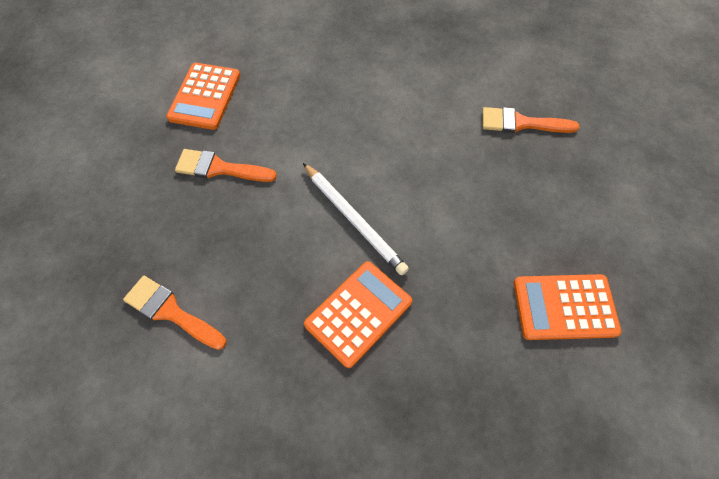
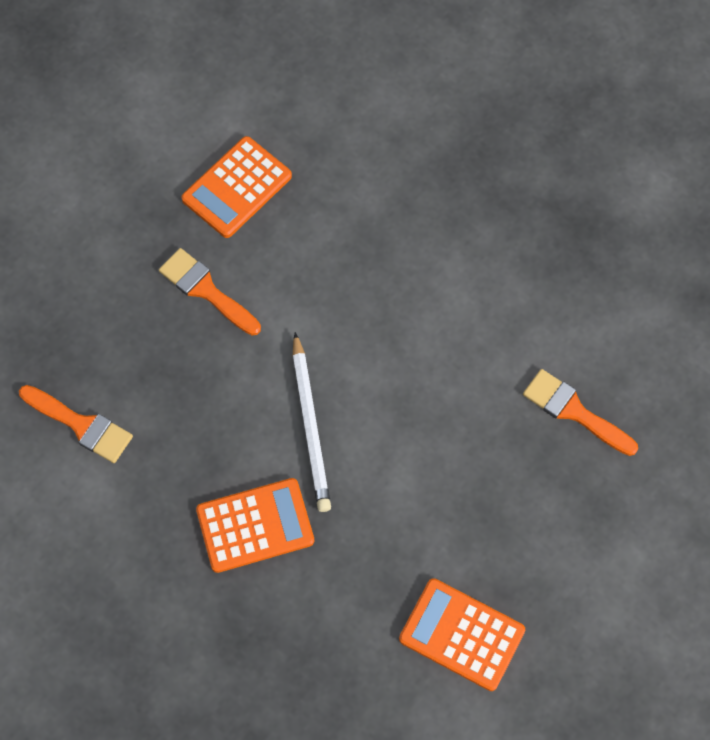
camera: 30 degrees right, 5 degrees up
(171, 312) = (81, 425): orange brush -> orange brush turned 150 degrees clockwise

